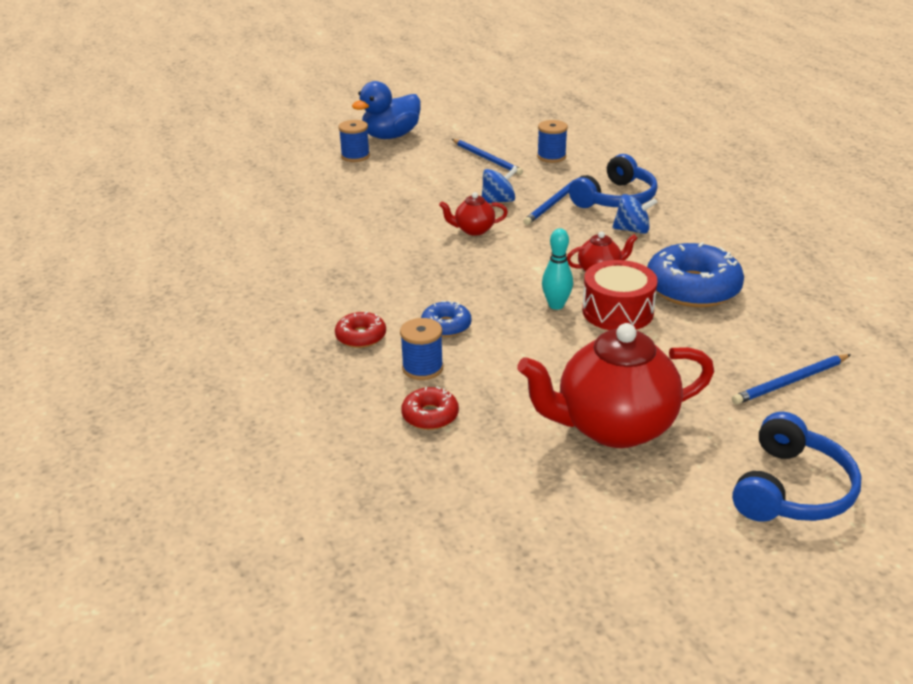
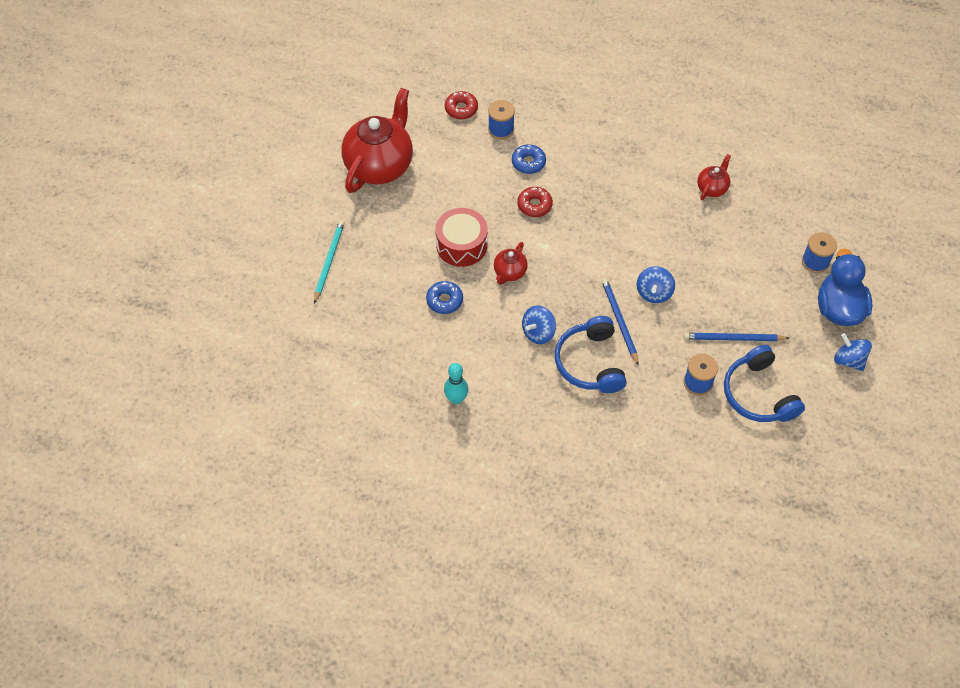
camera: 130 degrees right, 25 degrees up
(361, 336) = (555, 123): red donut -> red donut (534, 205)
(434, 120) = (849, 360): none -> blue spinning top
(474, 230) = (625, 249): red teapot -> red teapot (712, 188)
(556, 305) = (497, 223): turquoise bowling pin -> turquoise bowling pin (456, 399)
(692, 288) = (444, 300): blue donut -> blue donut, size x0.51
(790, 382) = (329, 261): blue pencil -> turquoise pencil
(791, 489) = (277, 192): blue headphones -> blue headphones (758, 394)

